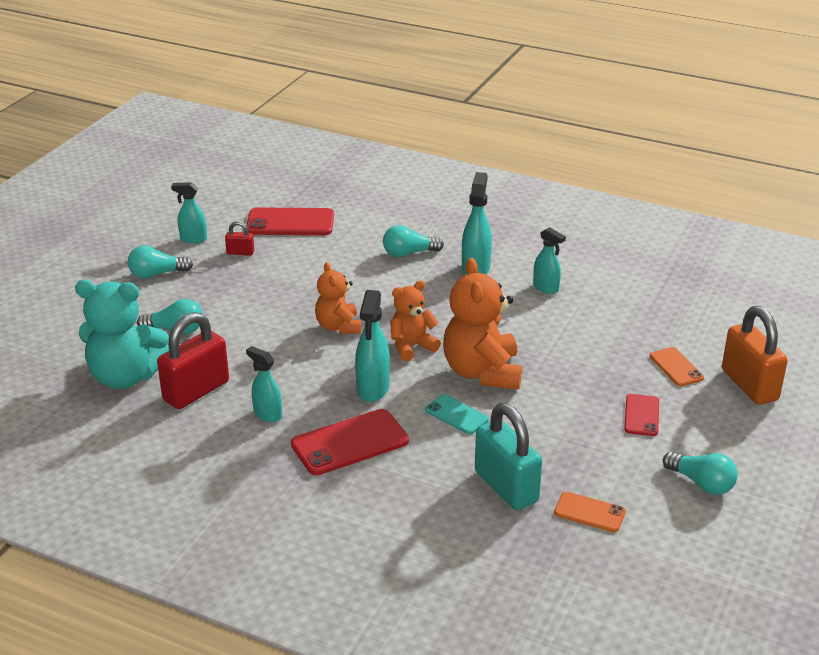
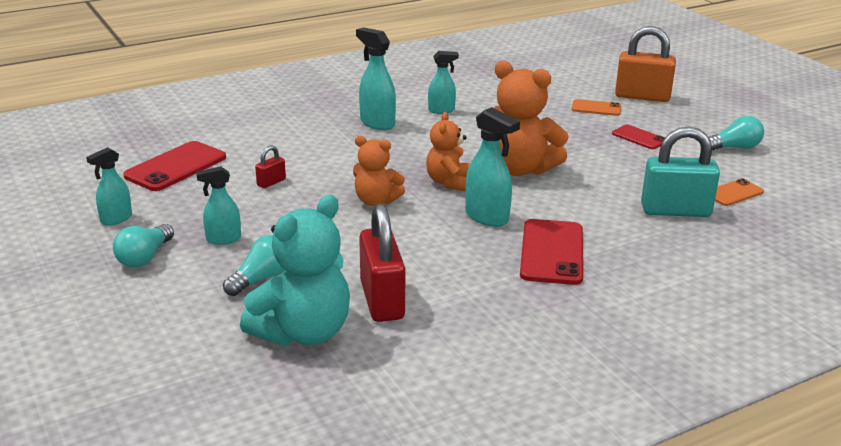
camera: 55 degrees left, 5 degrees down
(240, 252) = (183, 204): red padlock -> red padlock (271, 182)
(267, 414) = (465, 276): turquoise spray bottle -> turquoise spray bottle (223, 239)
(409, 253) = (313, 138): turquoise light bulb -> none
(456, 415) = (564, 197): turquoise phone -> none

